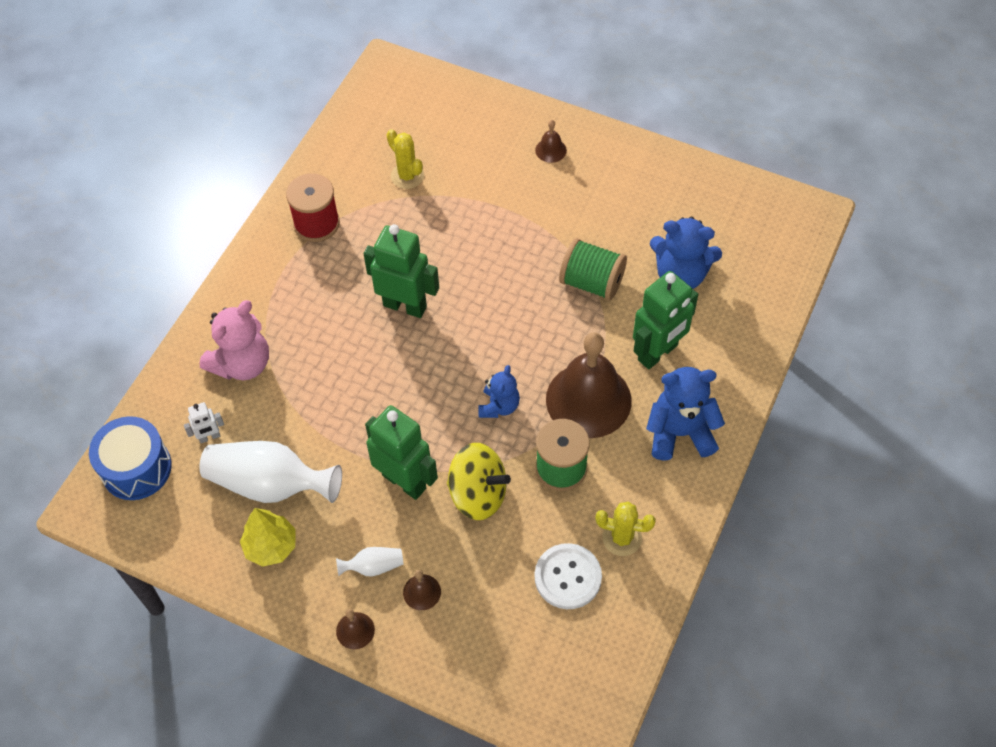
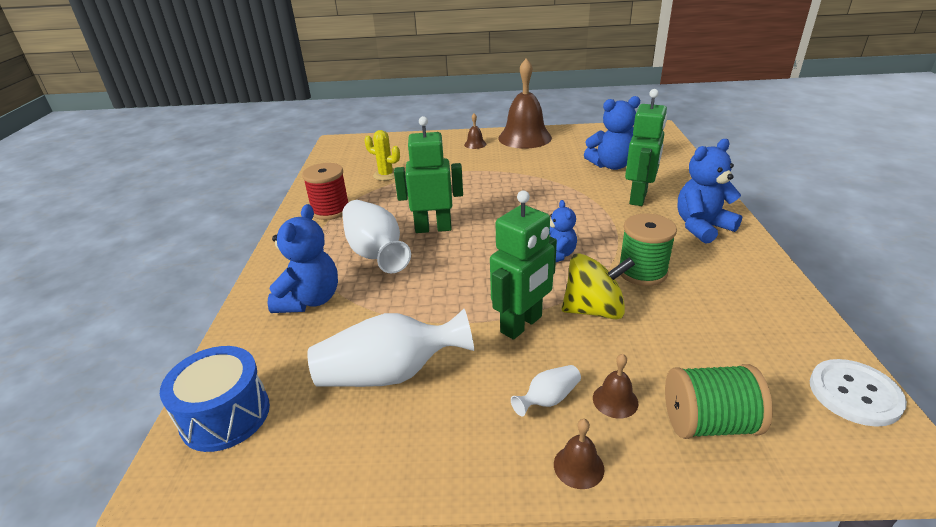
camera: 25 degrees left, 25 degrees down
(209, 437) = (302, 360): white robot -> none
(242, 364) = (310, 300): pink teddy bear -> blue teddy bear
(271, 546) = (425, 426): yellow tree -> none
(329, 320) = (375, 252): none -> white vase
(404, 481) = (522, 324): green robot -> green robot turned 120 degrees clockwise
(568, 577) = (729, 335): white button -> white button (854, 394)
(588, 400) = (619, 231): brown bell -> brown bell (524, 137)
(591, 282) = (558, 182): green spool -> green spool (708, 423)
(622, 538) = (738, 294): yellow cactus -> none

